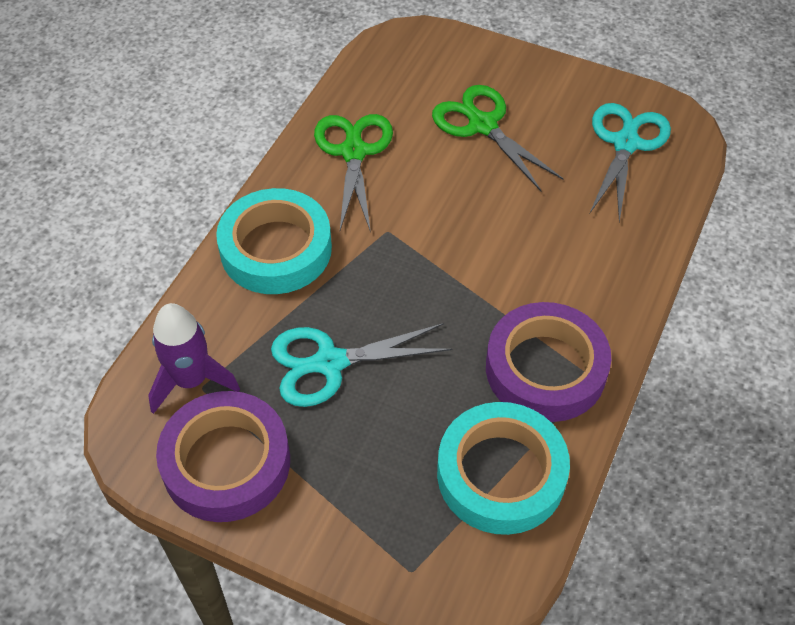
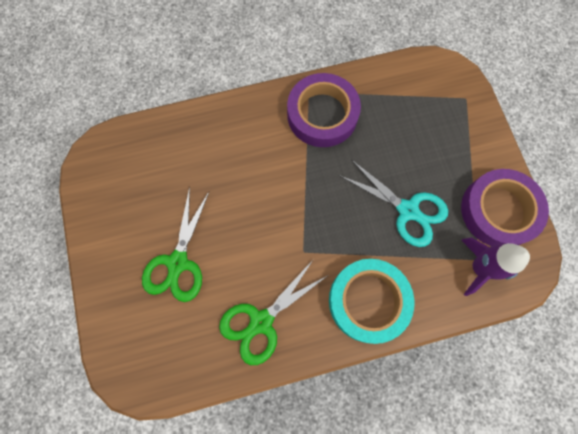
camera: 130 degrees left, 20 degrees up
(501, 474) = (392, 96): turquoise tape -> none
(625, 144) = (133, 174): turquoise scissors -> none

